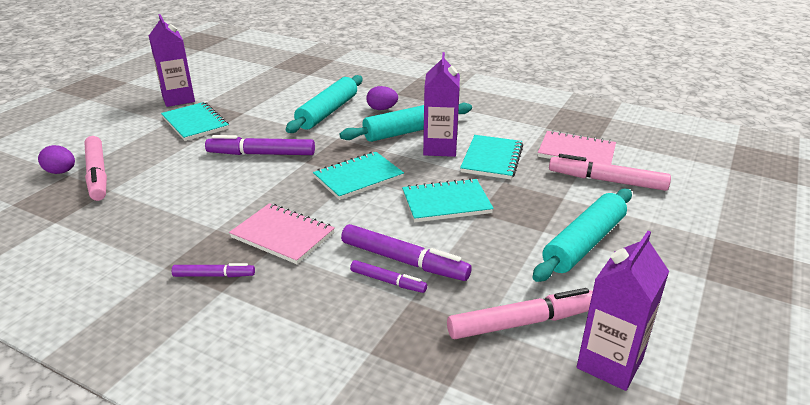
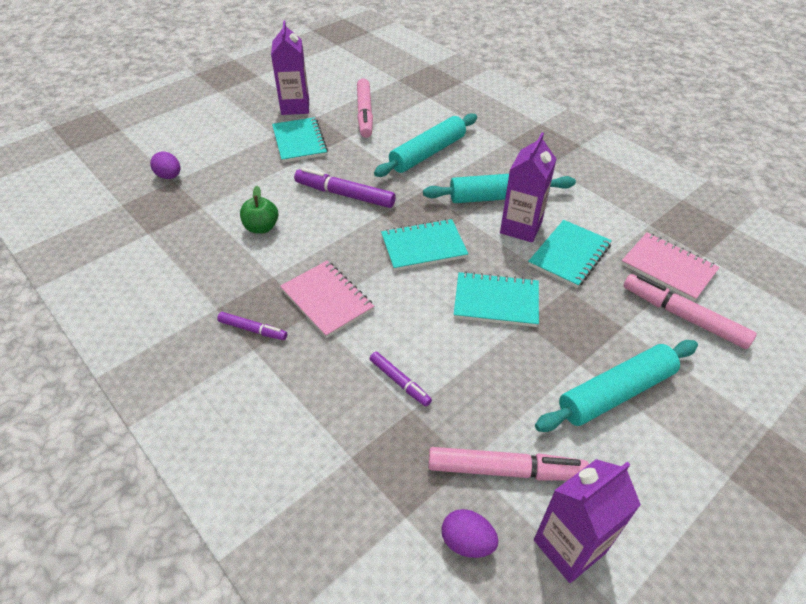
camera: 20 degrees right, 15 degrees up
(97, 174) = (197, 186): pink marker -> pink marker (365, 113)
(185, 193) = (261, 227): none -> green apple
(382, 109) = (484, 160): purple egg -> purple egg (467, 542)
(404, 261) = (424, 362): purple marker -> none

